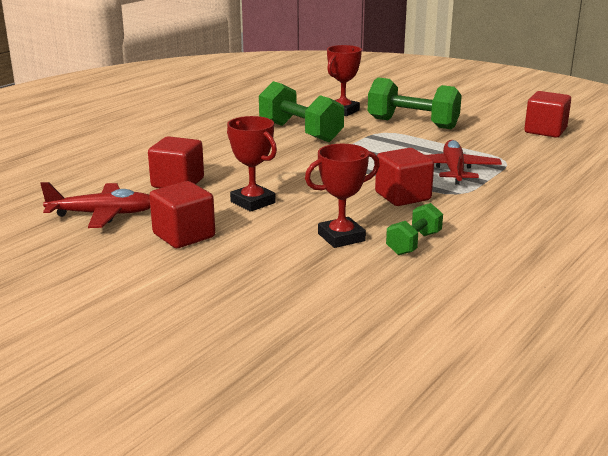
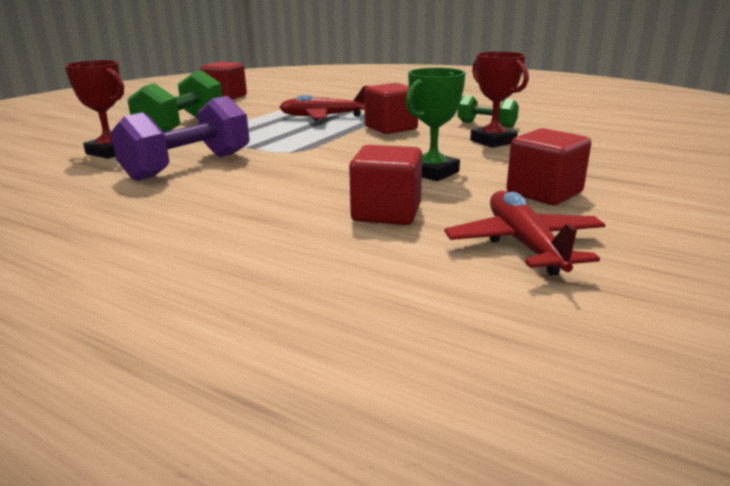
camera: 95 degrees left, 0 degrees up
(253, 202) = (432, 172): red trophy -> green trophy
(300, 132) = (188, 166): green dumbbell -> purple dumbbell

